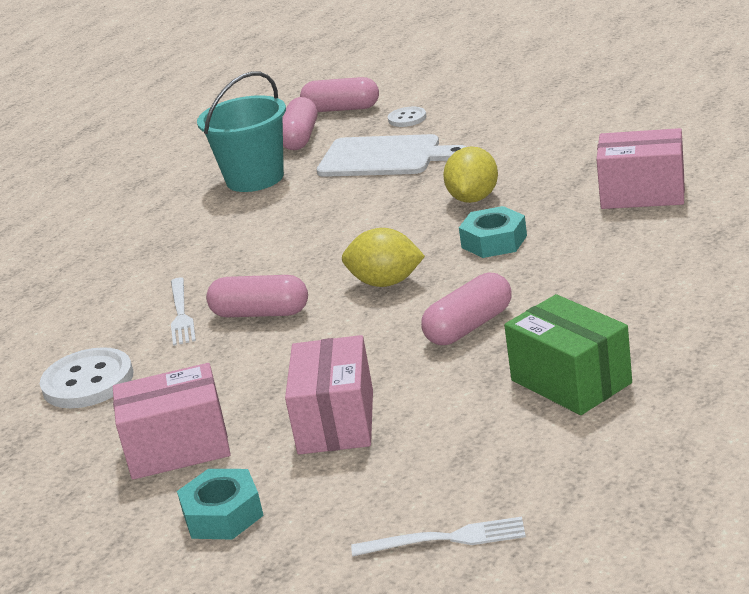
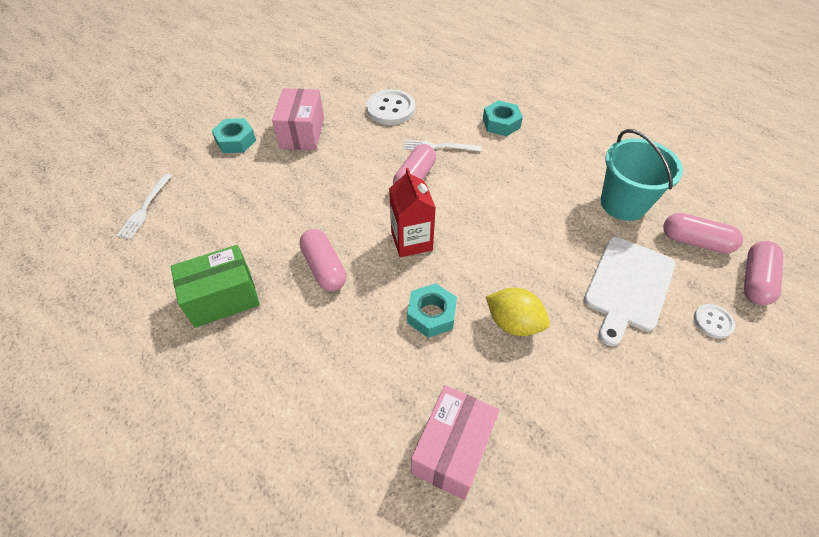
camera: 100 degrees right, 25 degrees up
(109, 281) = (501, 123): none -> turquoise nut
(336, 422) = (275, 189): pink box -> none
(386, 283) = (411, 241): yellow lemon -> red carton

